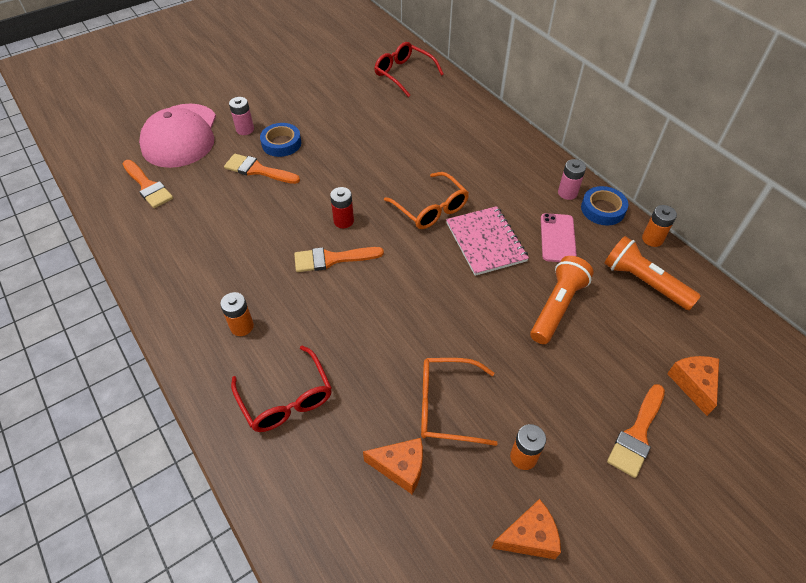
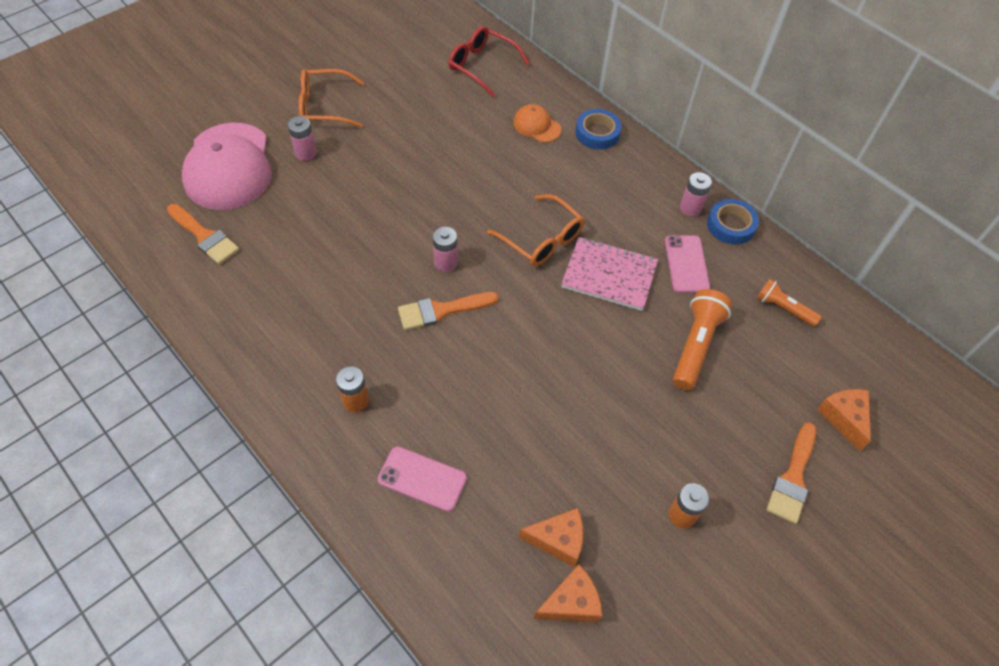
camera: 10 degrees left, 5 degrees up
(258, 170) = (333, 205): orange brush -> none
(281, 143) = (353, 168): blue tape -> blue tape (597, 133)
(286, 399) = (422, 478): red glasses -> pink phone
(343, 221) = (446, 262): red battery -> pink battery
(442, 121) = (536, 126): none -> orange cap
(446, 406) = (595, 468): orange glasses -> orange glasses (324, 107)
(486, 242) = (609, 275): pink notebook -> pink notebook turned 45 degrees counterclockwise
(529, 537) = (698, 596): orange cheese -> orange cheese (571, 602)
(644, 282) = (783, 308): orange flashlight -> orange flashlight, size x0.63
(652, 239) = (787, 257): orange battery -> none

